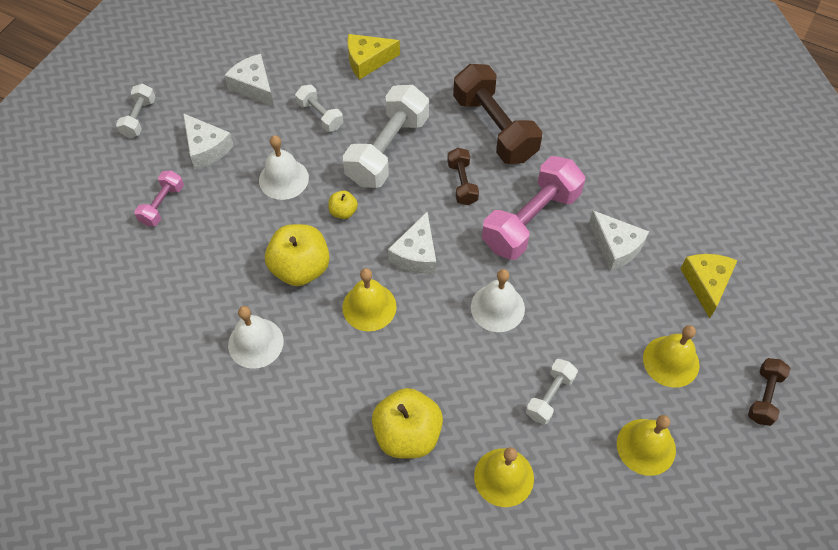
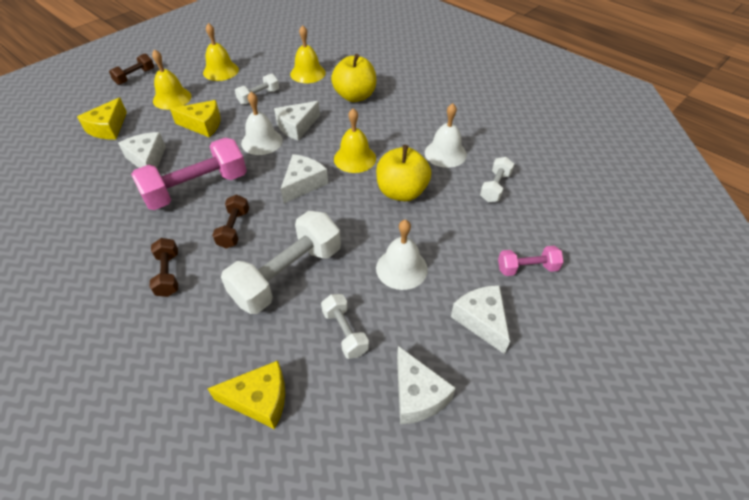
camera: 165 degrees left, 10 degrees down
(139, 118) = (567, 381): white dumbbell -> white dumbbell (495, 187)
(162, 205) = (527, 268): pink dumbbell -> pink dumbbell turned 45 degrees clockwise
(343, 212) = (352, 227): yellow apple -> none
(465, 346) = (297, 127): none -> white cheese
(494, 128) = (168, 274): brown dumbbell -> brown dumbbell, size x0.51
(591, 319) = (203, 125): none -> yellow cheese

